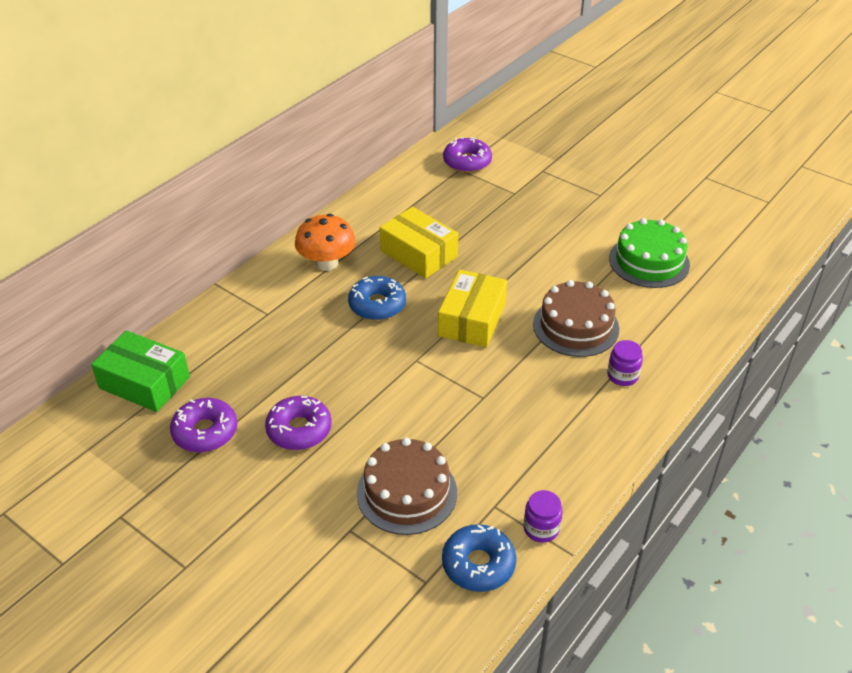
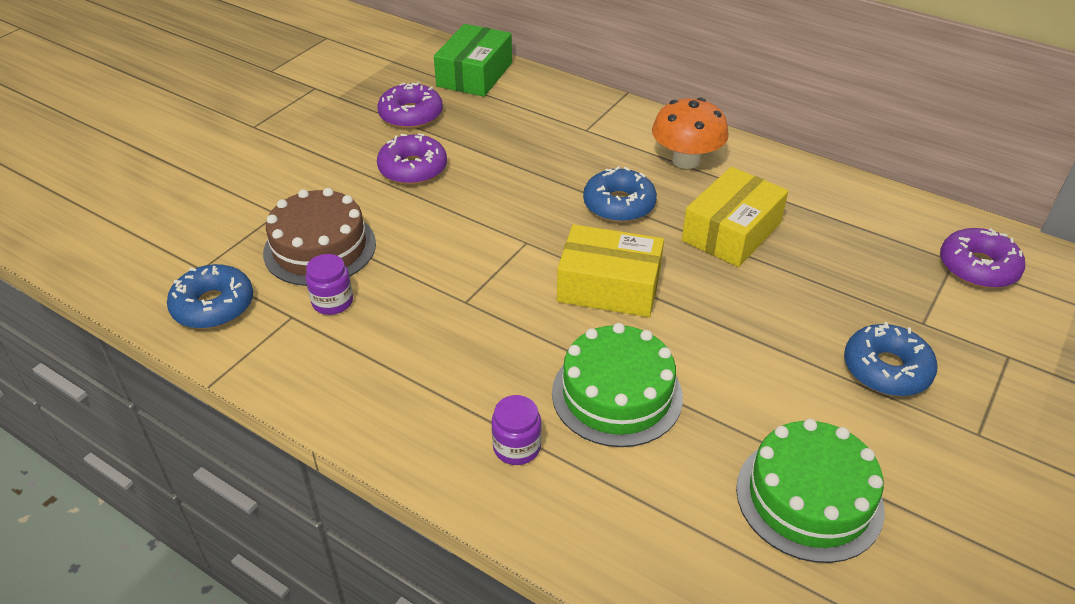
camera: 85 degrees right, 0 degrees up
(541, 528) = (252, 357): purple jar -> purple jar (332, 302)
(553, 215) = (886, 369): none -> blue donut
(575, 326) = (617, 394): brown cake -> green cake

